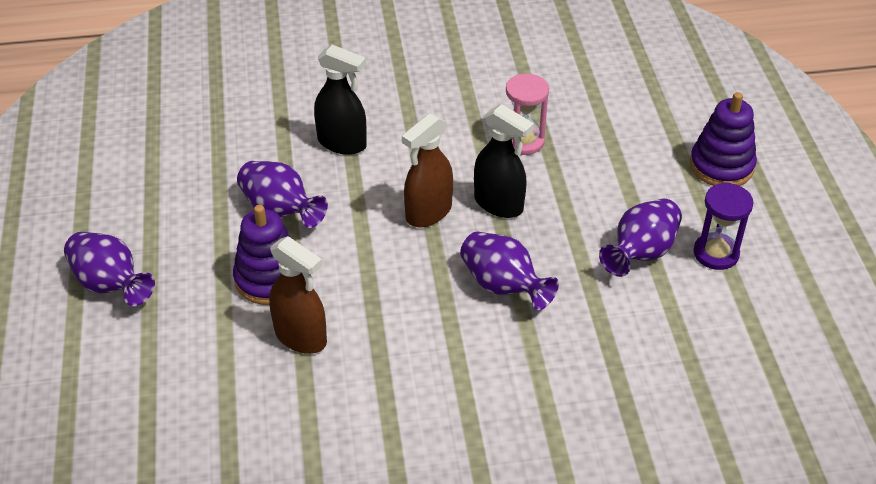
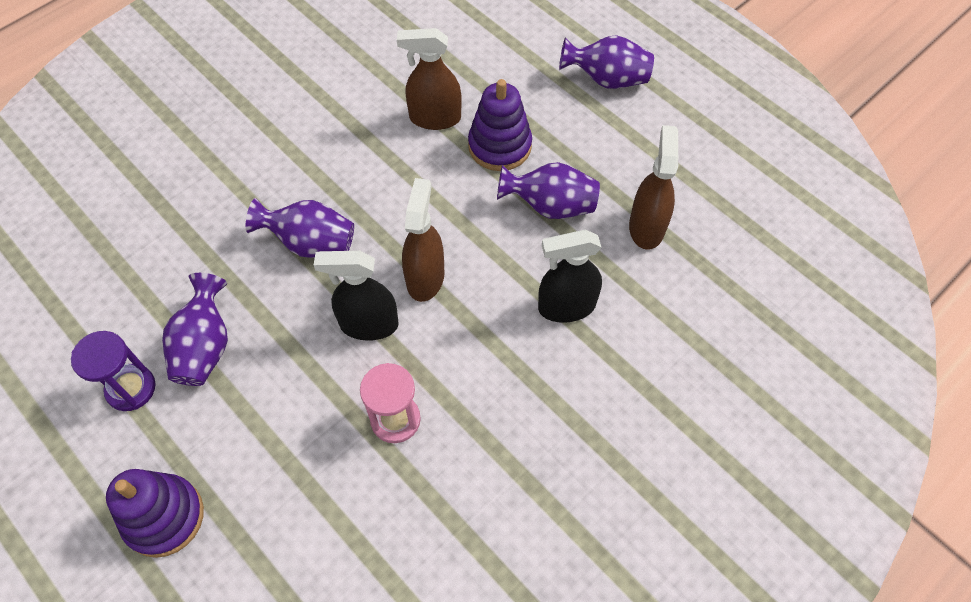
camera: 145 degrees right, 15 degrees up
(226, 159) = (646, 227): none -> brown spray bottle

